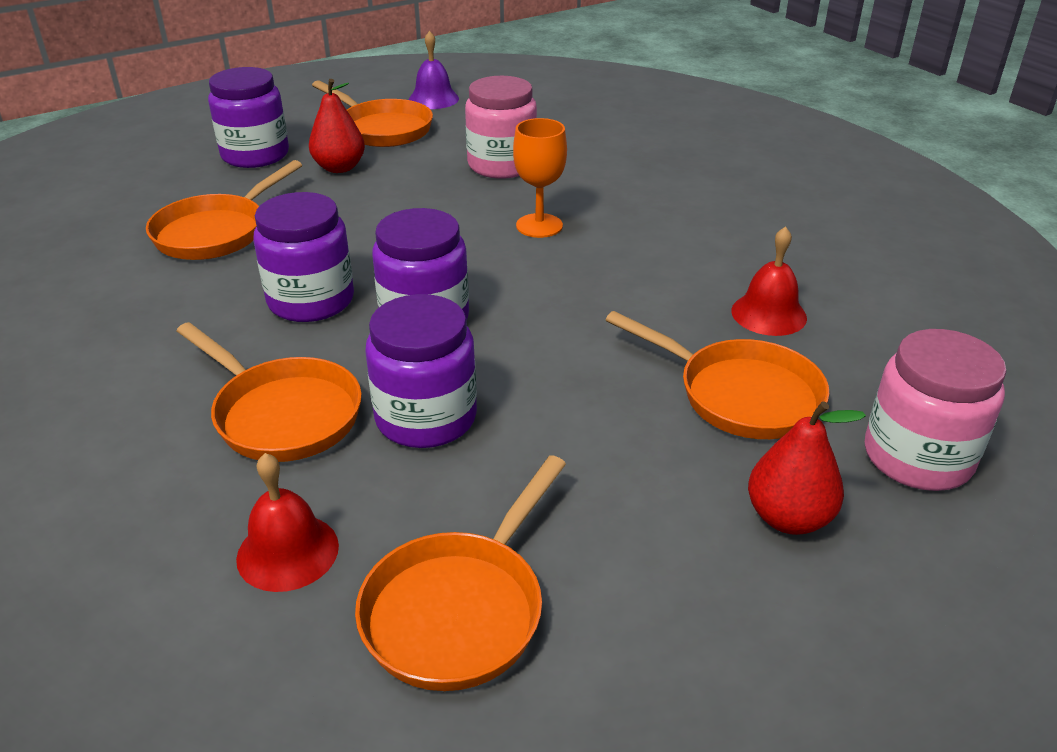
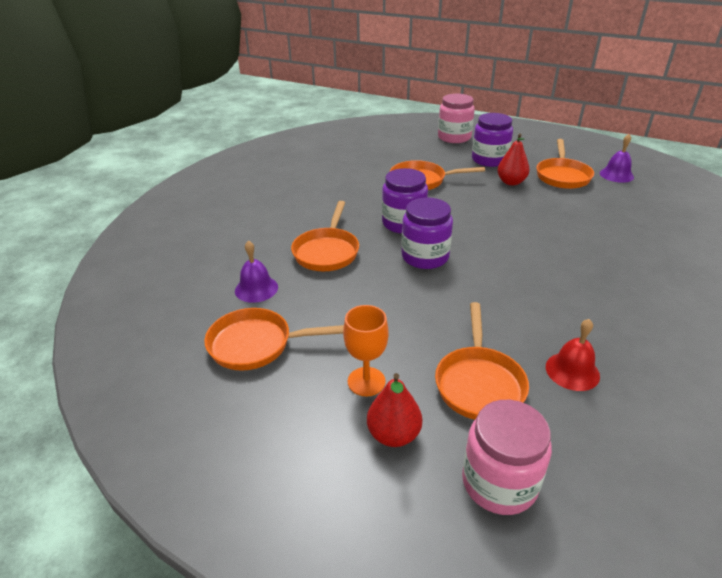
camera: 60 degrees right, 0 degrees up
(287, 552) = (256, 288): red bell -> purple bell
(426, 418) = (358, 287): purple jar -> none
(502, 165) = (585, 221): pink jar -> pink jar (454, 137)
(539, 226) = (545, 256): orange goblet -> orange goblet (366, 381)

